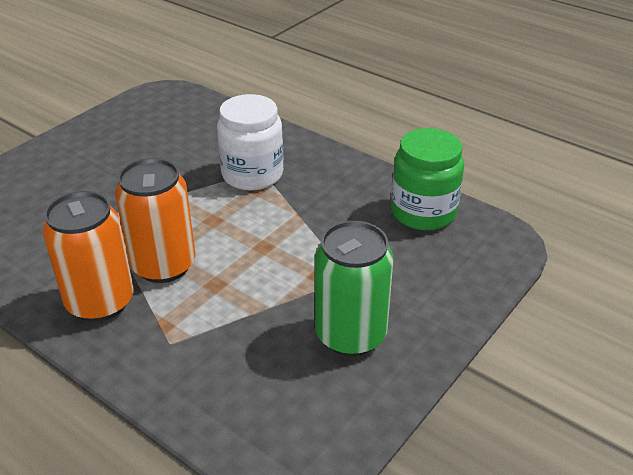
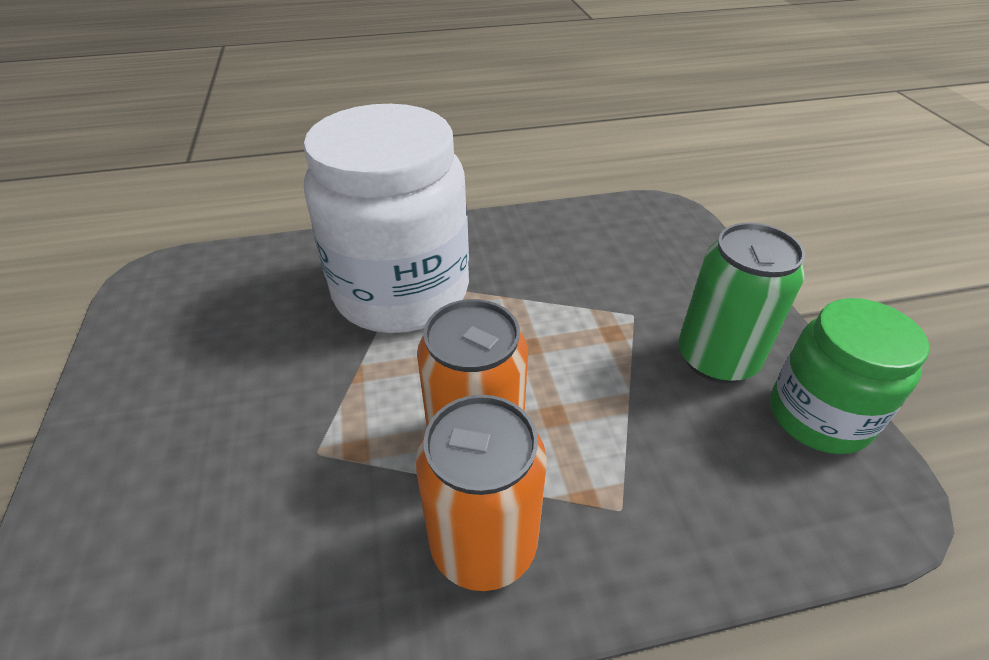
camera: 50 degrees left, 5 degrees up
(252, 174) = (401, 291): white jar -> white jar, size x1.69
(423, 212) = (586, 227): green jar -> green jar (818, 416)

